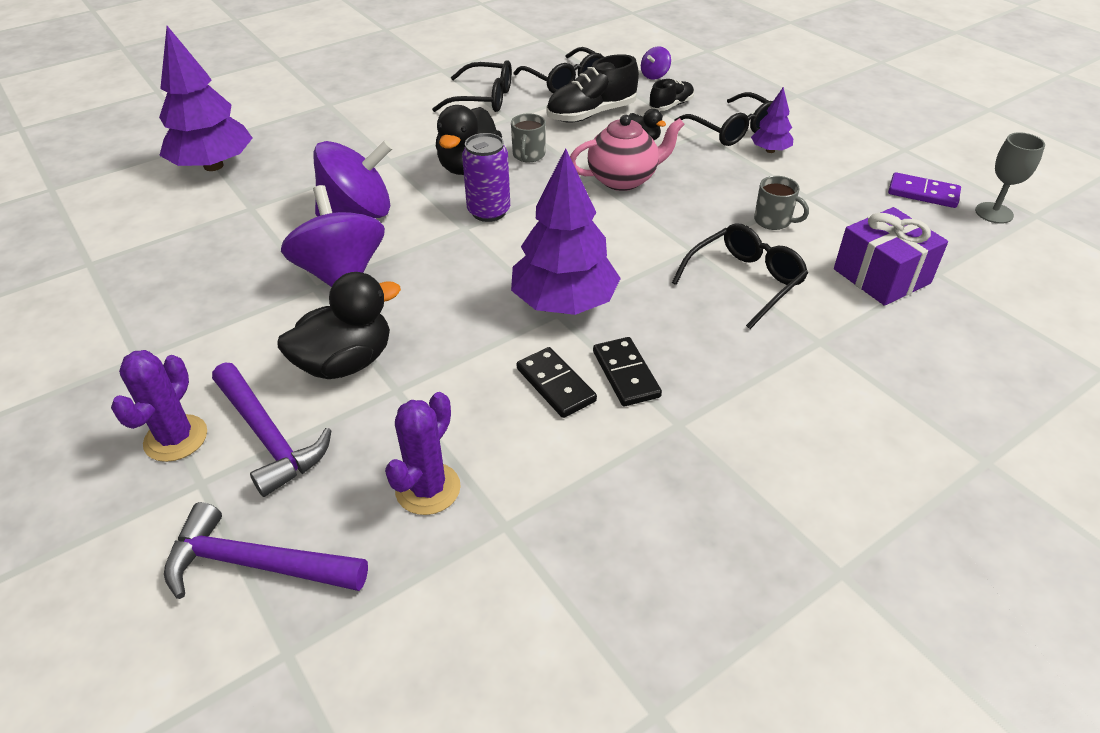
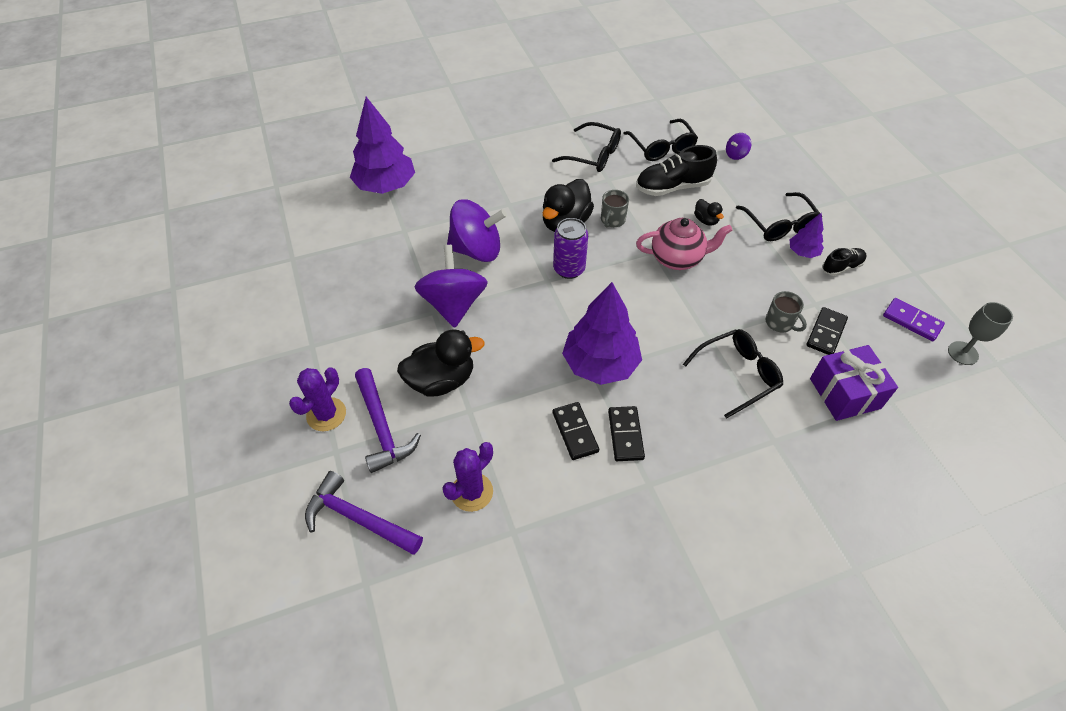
camera: 15 degrees right, 10 degrees up
(671, 105) = (738, 190): black shoe -> black shoe (841, 267)
(832, 221) = (826, 333): none -> black domino

